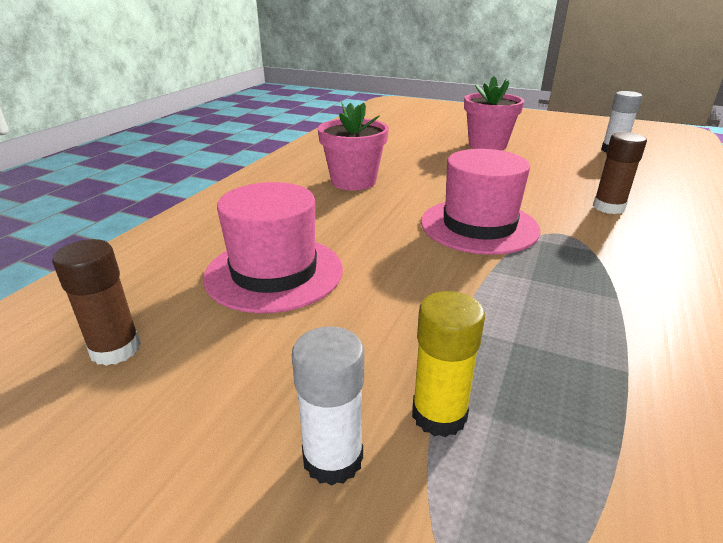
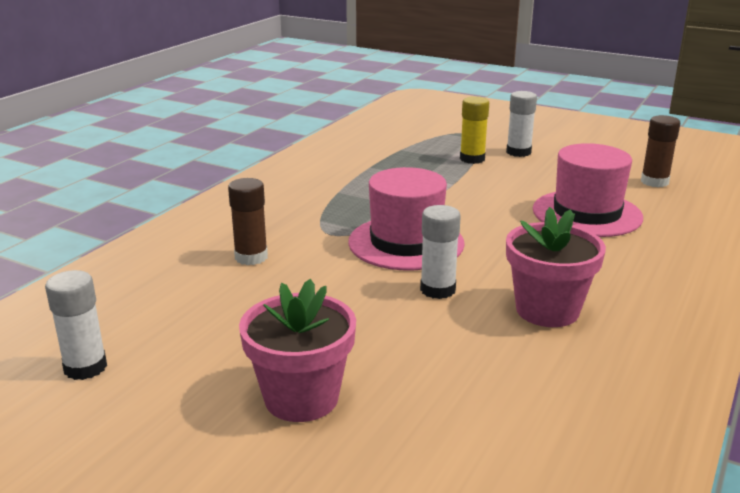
camera: 175 degrees left, 5 degrees down
(434, 190) = (438, 290): none -> white glue stick

